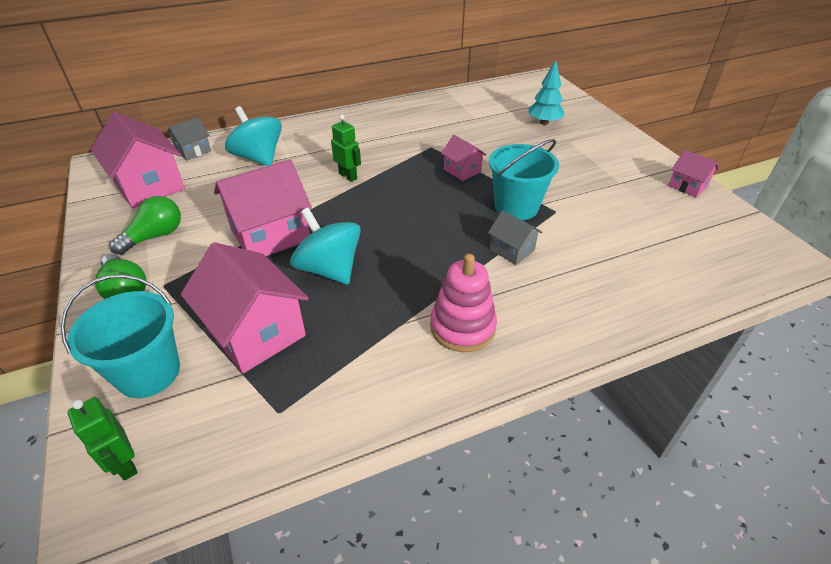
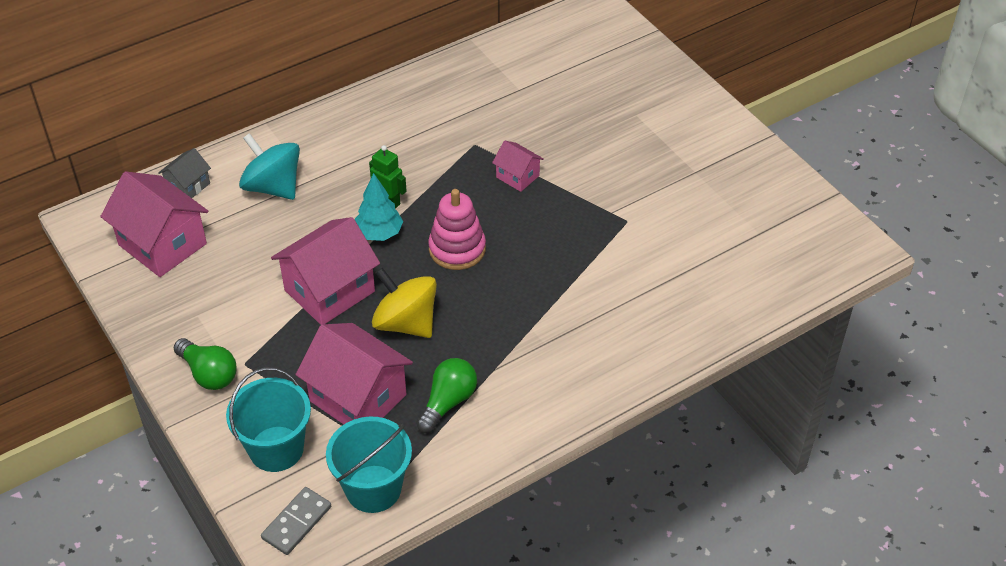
camera: 10 degrees left, 5 degrees up
(125, 464) = (296, 522): green robot -> grey domino
(155, 236) = (205, 309): green light bulb -> green light bulb (448, 402)
(329, 269) = (406, 323): turquoise spinning top -> yellow spinning top
(462, 327) = (549, 366): pink stacking toy -> pink stacking toy (457, 249)
(512, 250) = (586, 276): grey house -> none
(516, 207) = (584, 220): turquoise bucket -> turquoise bucket (373, 489)
(544, 122) = (605, 87): turquoise tree -> turquoise tree (379, 233)
(687, 186) = (768, 168): pink house -> none

